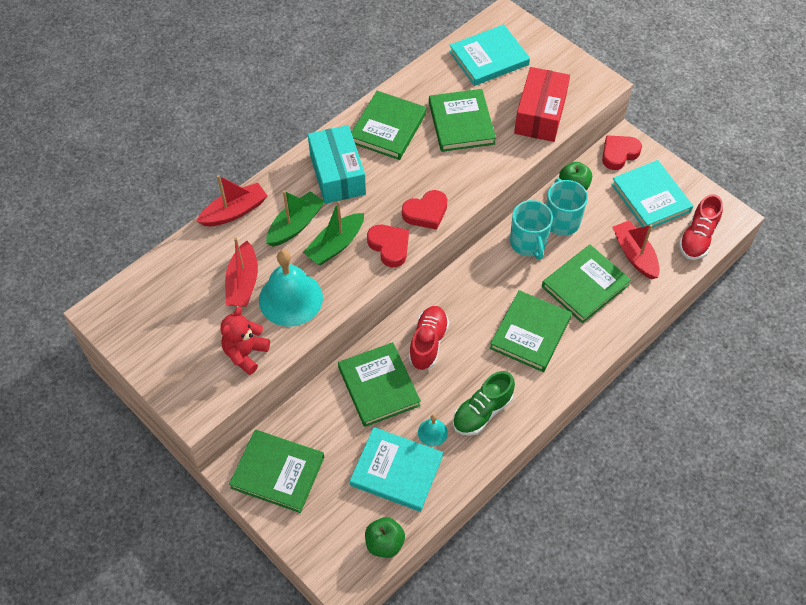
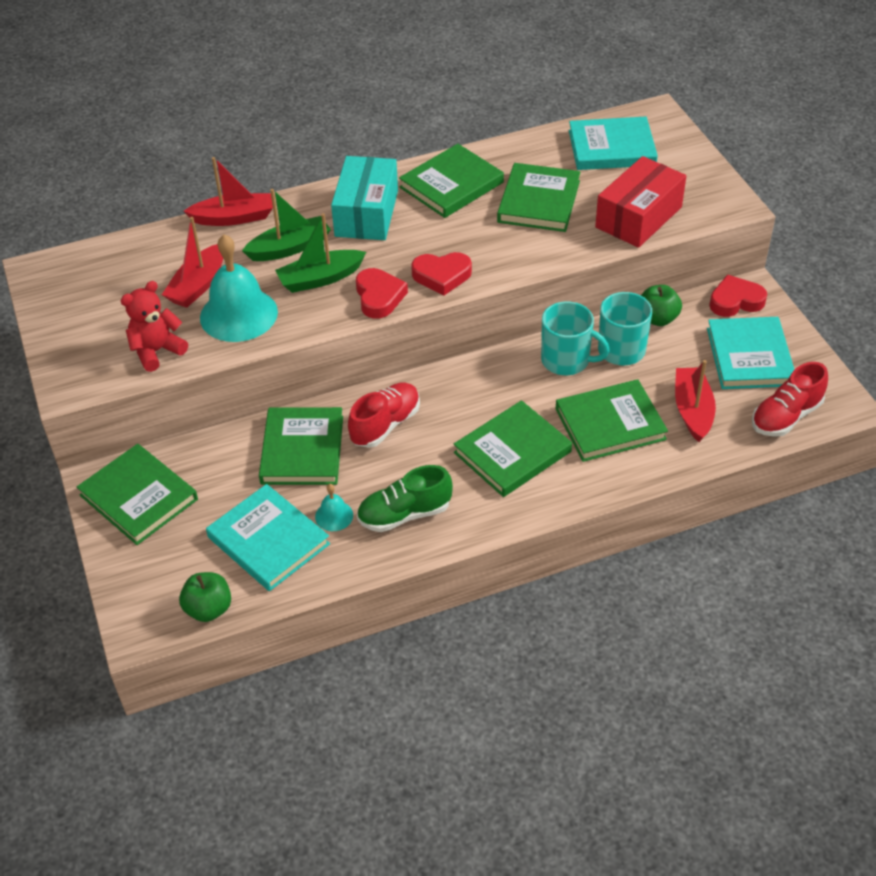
camera: 25 degrees right, 10 degrees down
(528, 243) = (567, 360): turquoise mug -> turquoise mug turned 75 degrees counterclockwise

